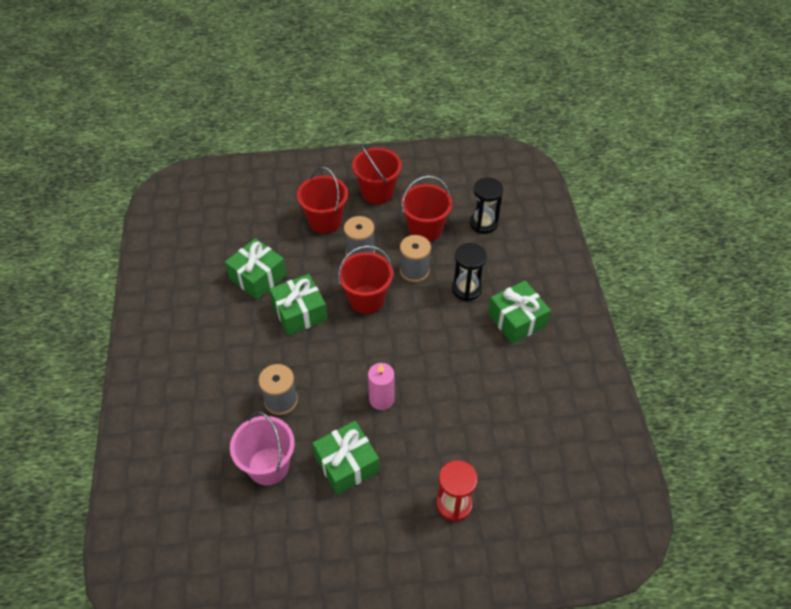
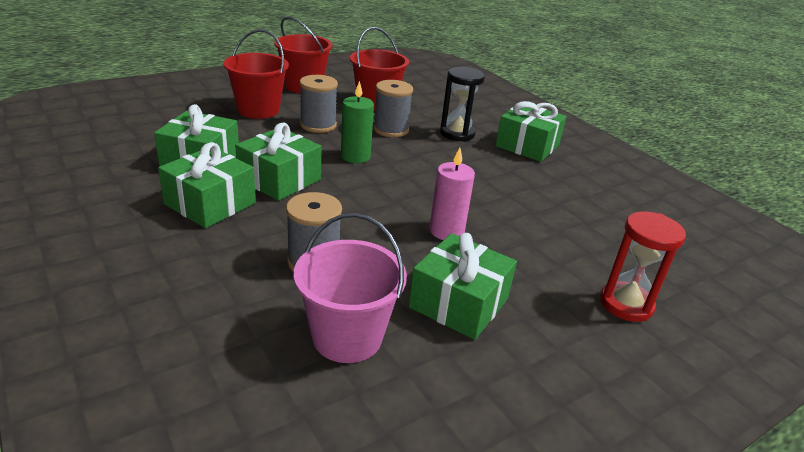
camera: 30 degrees left, 20 degrees down
(245, 326) = (210, 203): none -> green gift
(366, 299) = (355, 156): red bucket -> green candle
(483, 223) = (430, 93): black hourglass -> none

